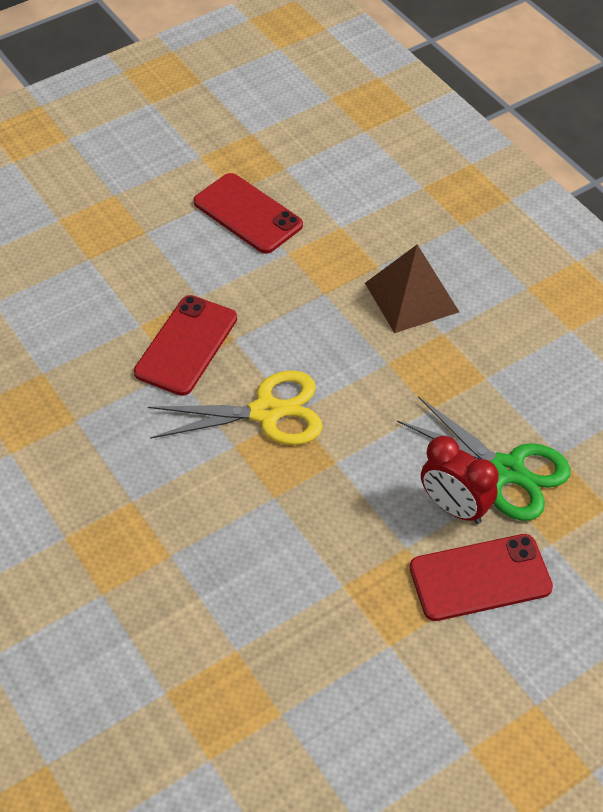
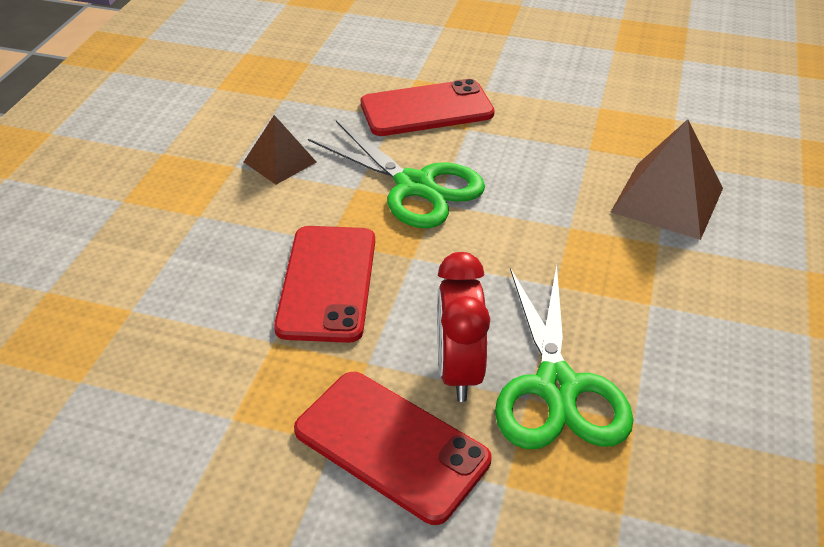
camera: 50 degrees right, 10 degrees down
(157, 471) = (280, 162): none -> brown pyramid
(248, 214) = (605, 67): red phone -> red phone (327, 283)
(266, 412) = (415, 186): yellow scissors -> green scissors

